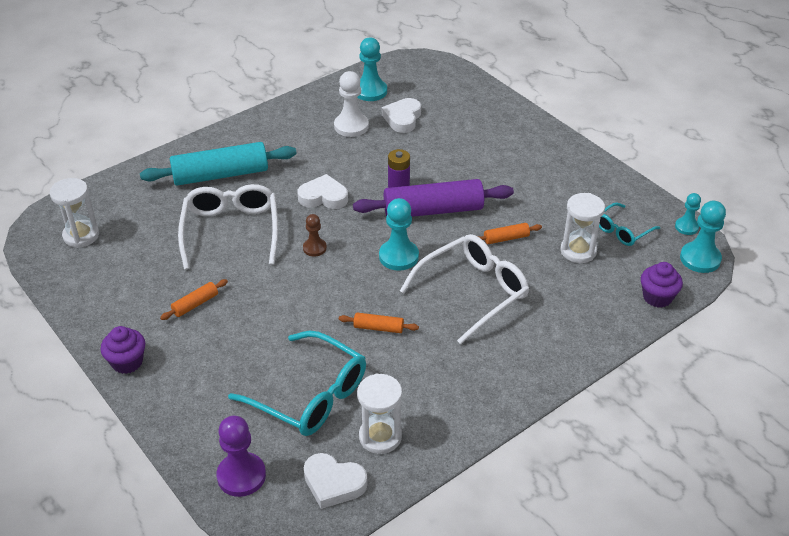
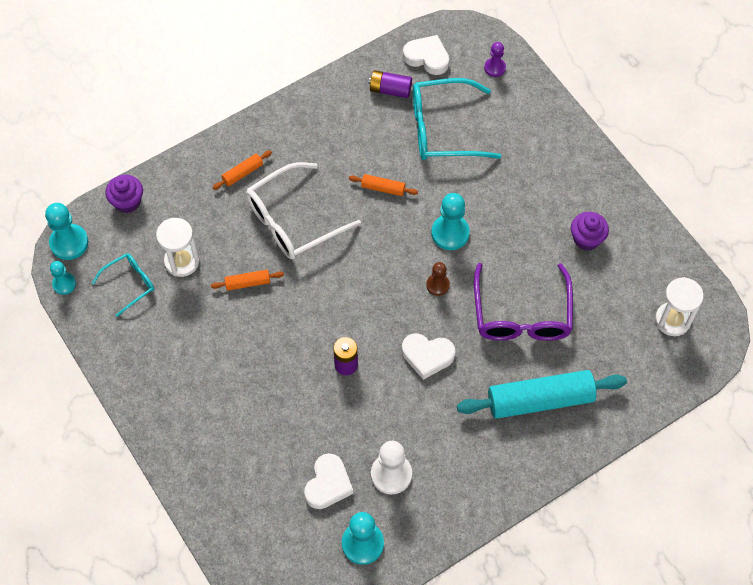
camera: 175 degrees left, 20 degrees up
(127, 362) = (598, 170): purple cupcake -> purple cupcake (586, 239)
(195, 304) = (547, 226): orange rolling pin -> orange rolling pin (242, 173)
(231, 231) = (521, 314): white glasses -> purple glasses
(241, 476) = (495, 68): purple pawn -> purple pawn, size x0.60
(309, 395) = (444, 129): turquoise glasses -> turquoise glasses turned 45 degrees counterclockwise
(380, 437) = (390, 90): white hourglass -> purple battery
(398, 256) = (356, 268): turquoise pawn -> turquoise pawn (450, 233)
(433, 210) = (314, 327): purple rolling pin -> none

